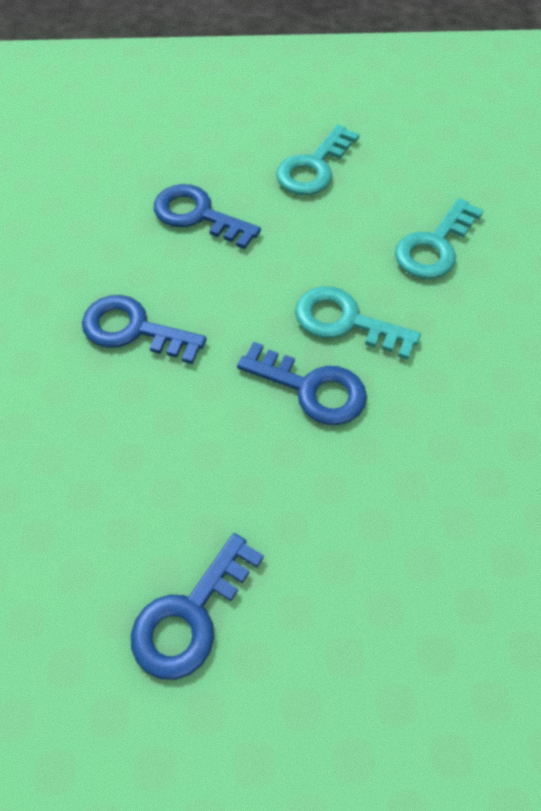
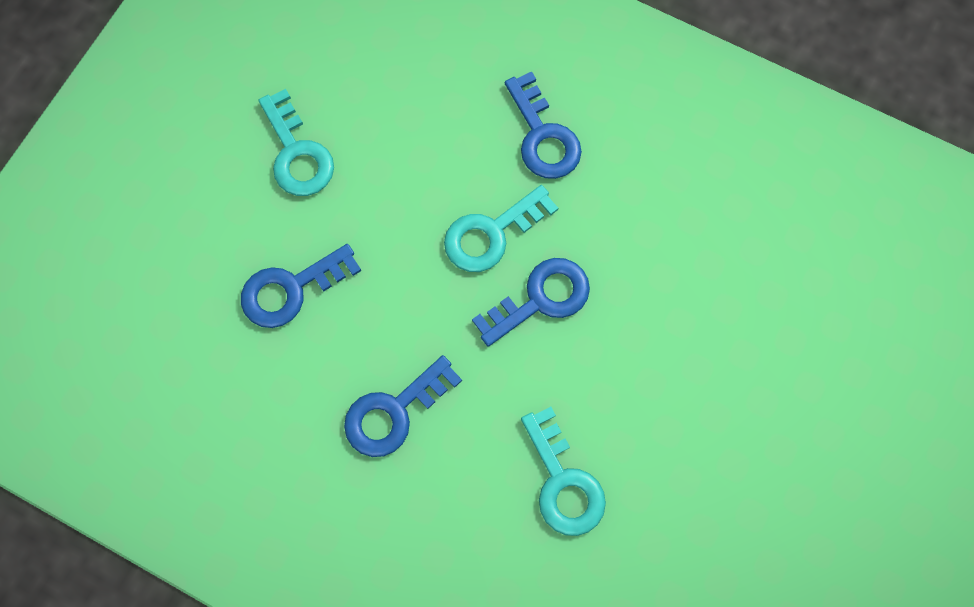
camera: 60 degrees left, 15 degrees up
(190, 615) = (680, 491): blue key -> blue key (543, 136)
(434, 246) = (456, 113): turquoise key -> turquoise key (563, 482)

